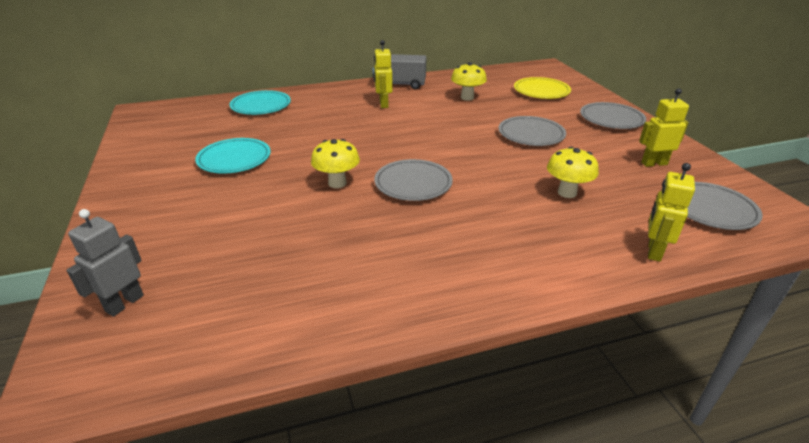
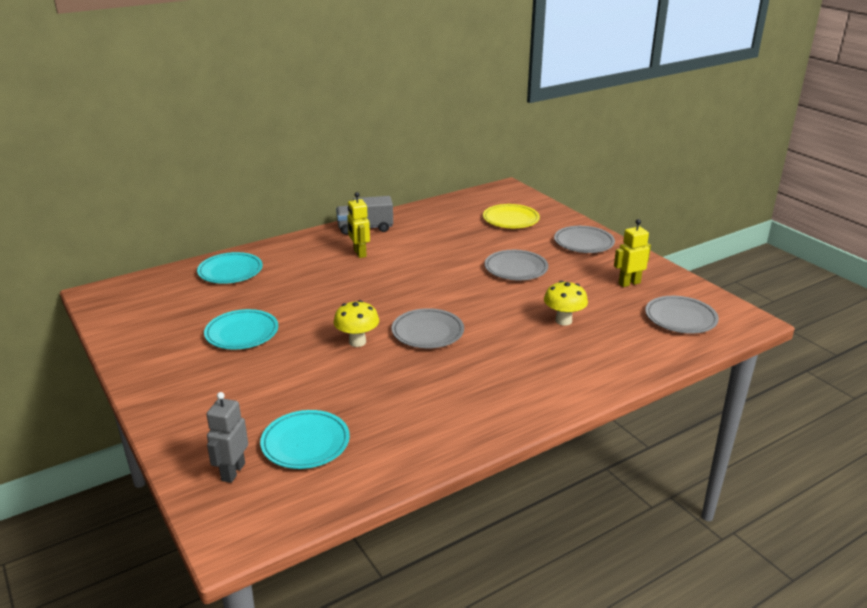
camera: 15 degrees left, 5 degrees down
(220, 284) = (305, 443): none -> turquoise plate
(467, 97) = (441, 235): yellow mushroom -> none
(653, 251) = (642, 359): yellow robot -> none

